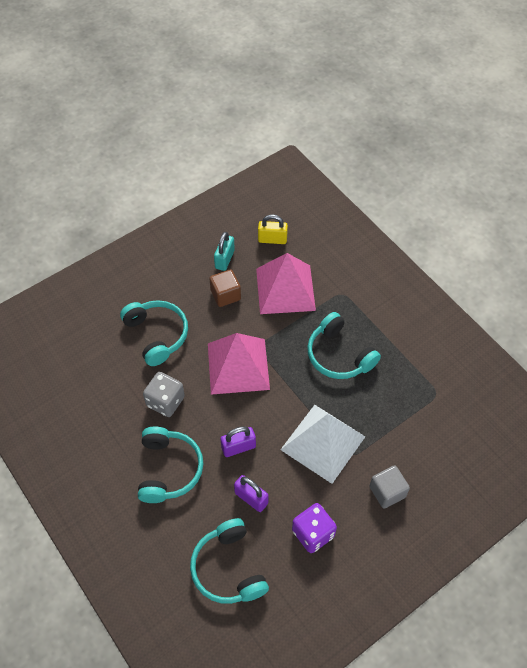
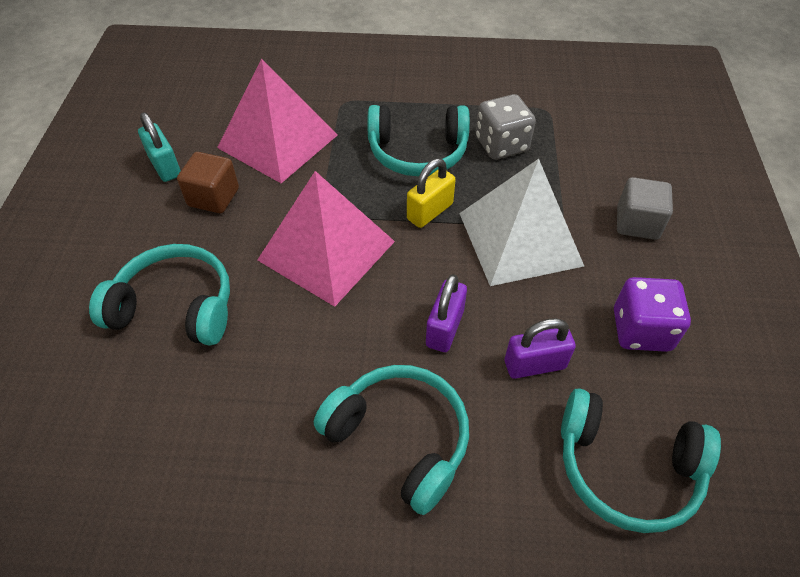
camera: 50 degrees left, 5 degrees down
(165, 401) = (288, 367): grey dice -> grey dice (501, 145)
(272, 239) = (200, 110): yellow padlock -> yellow padlock (430, 211)

